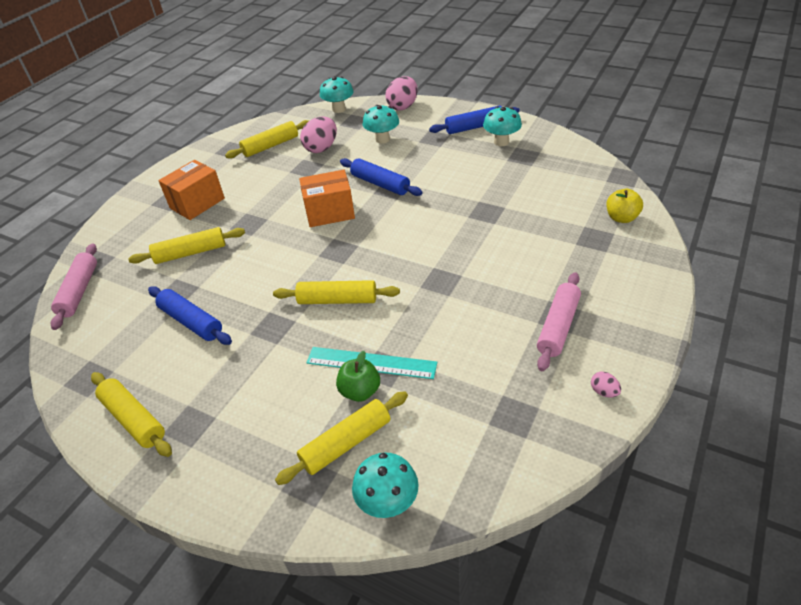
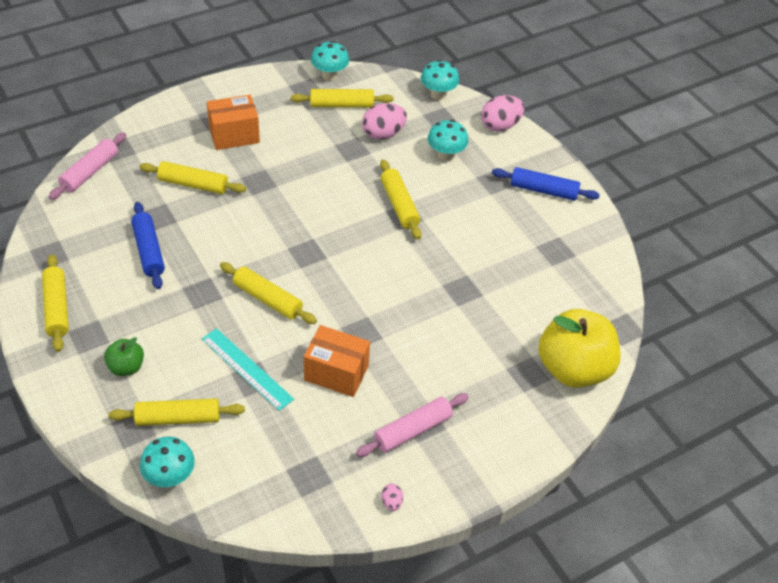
camera: 25 degrees right, 5 degrees up
(330, 212) = (331, 210): orange box -> orange box (336, 373)
(360, 391) = (220, 386): green apple -> green apple (126, 367)
(380, 184) = (399, 205): blue rolling pin -> yellow rolling pin
(501, 142) = (551, 223): turquoise mushroom -> turquoise mushroom (329, 75)
(621, 218) = (573, 369): yellow apple -> yellow apple, size x2.12

